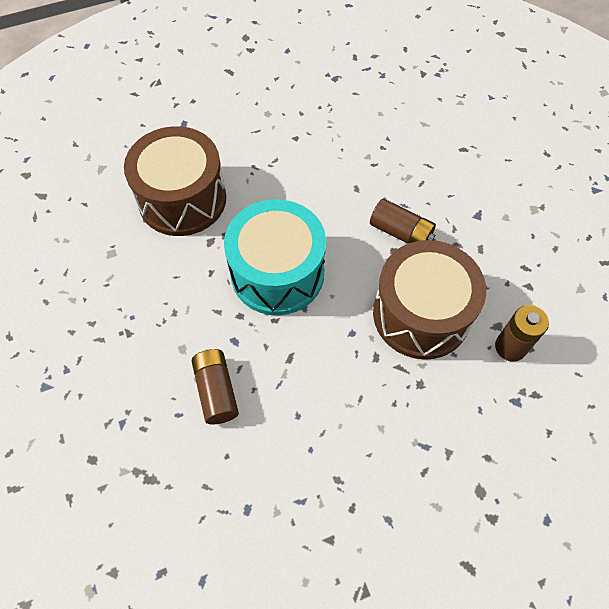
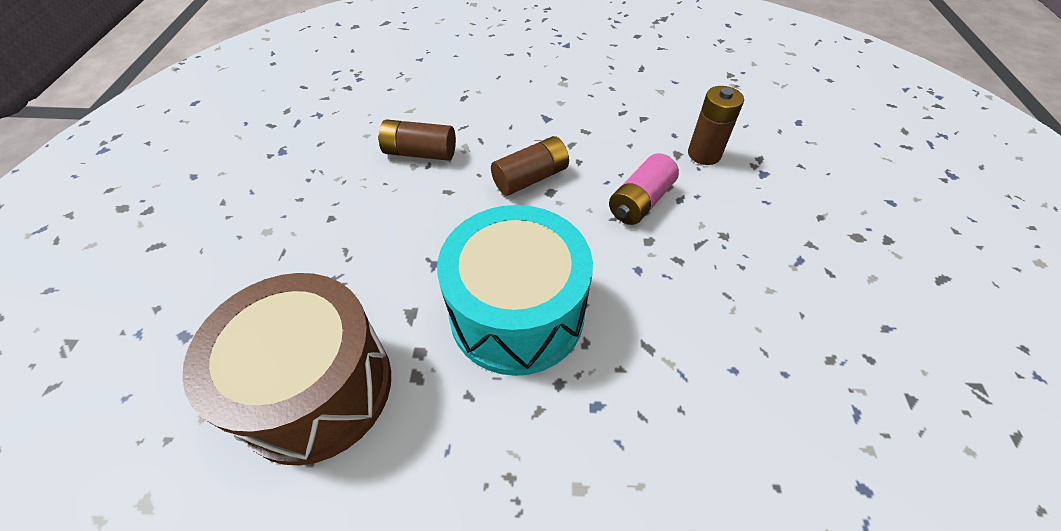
camera: 65 degrees left, 10 degrees down
(216, 390) = (669, 462): brown battery -> brown battery (420, 153)
(421, 314) = (640, 201): brown drum -> pink battery

